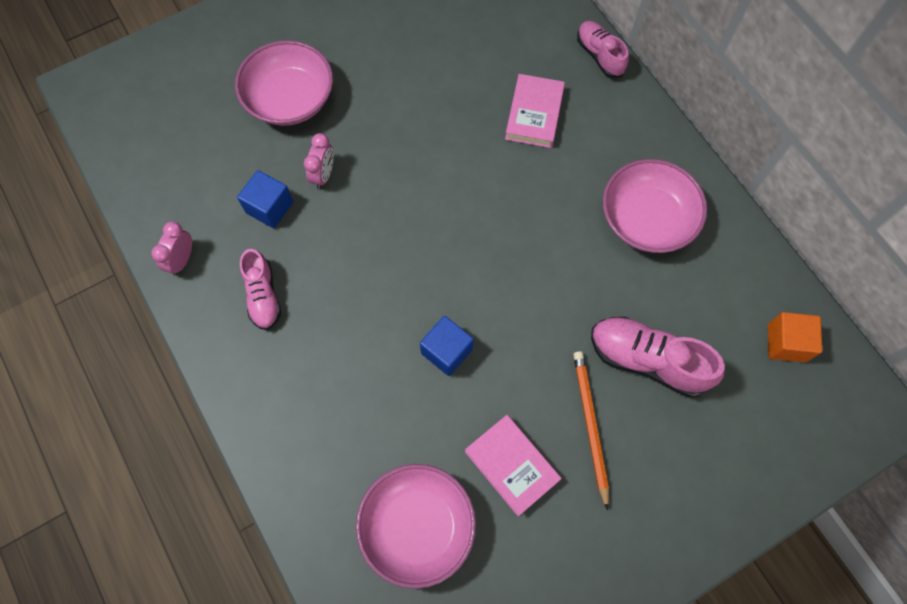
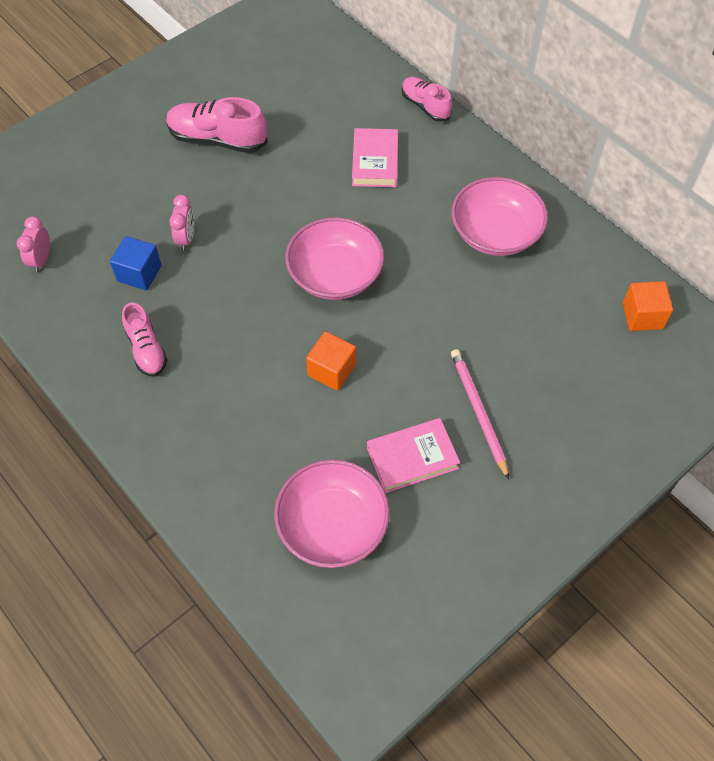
camera: 10 degrees left, 10 degrees down
(182, 260) = (61, 330): pink clock -> pink clock (41, 260)
(290, 99) = (142, 180): pink bowl -> pink bowl (335, 275)
(446, 351) = (331, 370): blue cube -> orange cube
(512, 465) = (412, 458): pink book -> pink book turned 60 degrees counterclockwise
(590, 426) = (478, 412): orange pencil -> pink pencil
(648, 360) = (520, 349): pink shoe -> pink shoe (218, 139)

